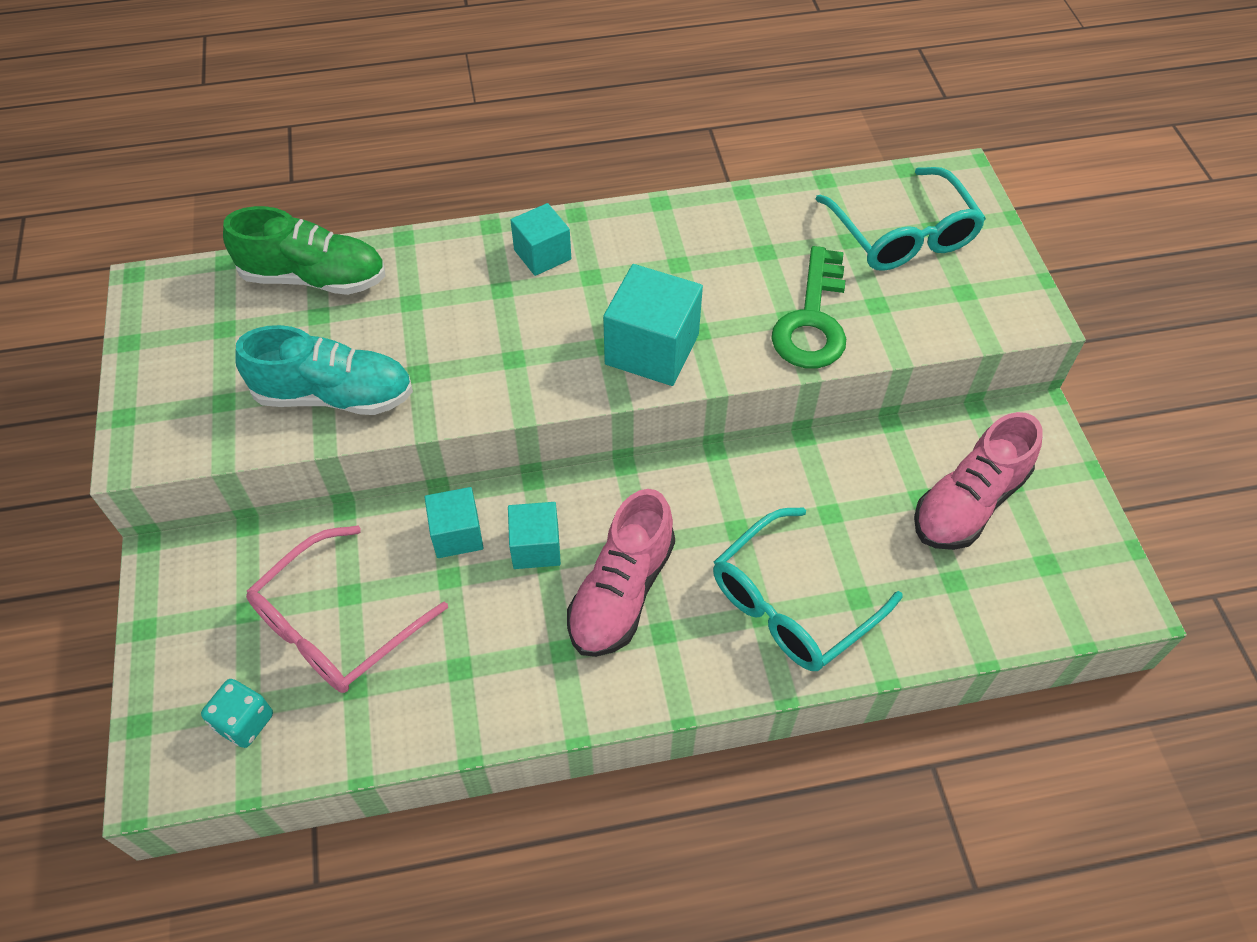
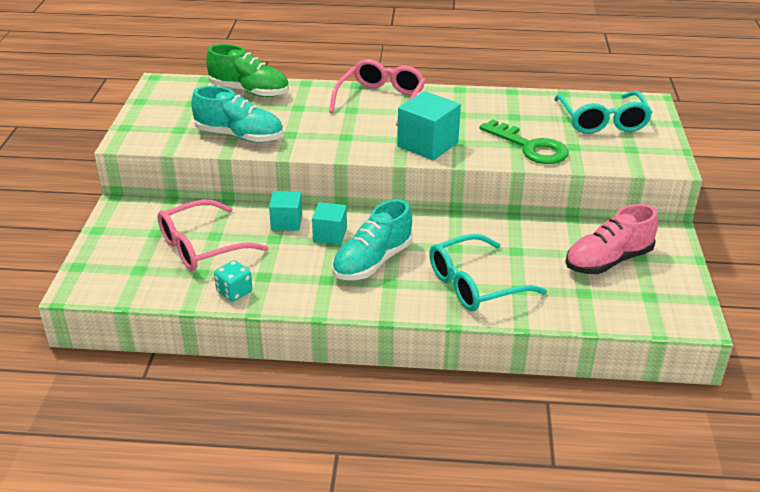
camera: 15 degrees right, 20 degrees down
(244, 722) = (134, 275): turquoise dice -> turquoise dice (234, 292)
(542, 255) = (381, 100): turquoise cube -> pink glasses
(621, 592) = (372, 262): pink shoe -> turquoise shoe
(812, 320) = (530, 147): green key -> green key turned 75 degrees counterclockwise

